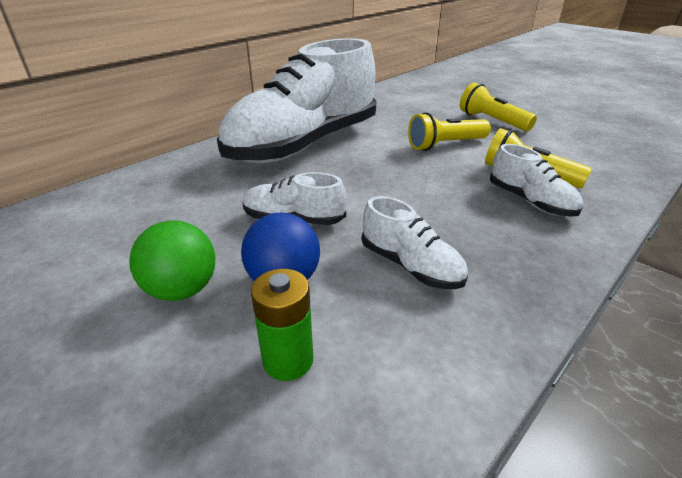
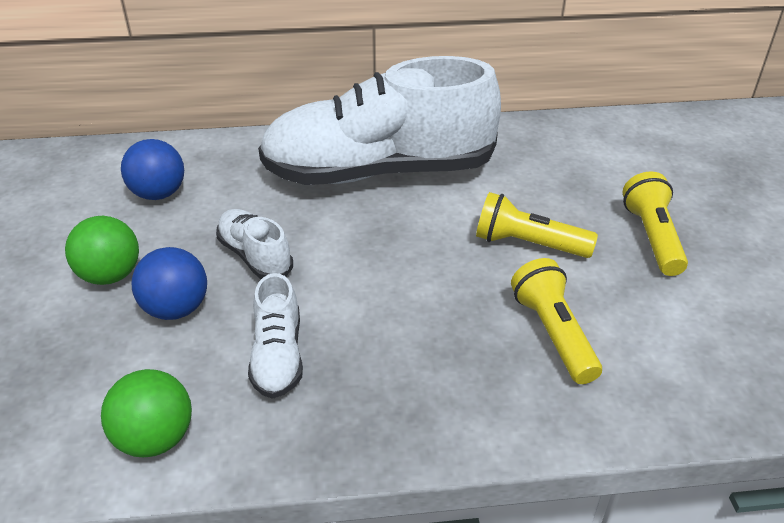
camera: 40 degrees right, 5 degrees up
(144, 217) = (159, 194): none -> blue ball
(288, 360) = (104, 370): green battery -> none
(418, 378) = (155, 438): none -> green ball
(530, 201) = (496, 364): white shoe -> none

